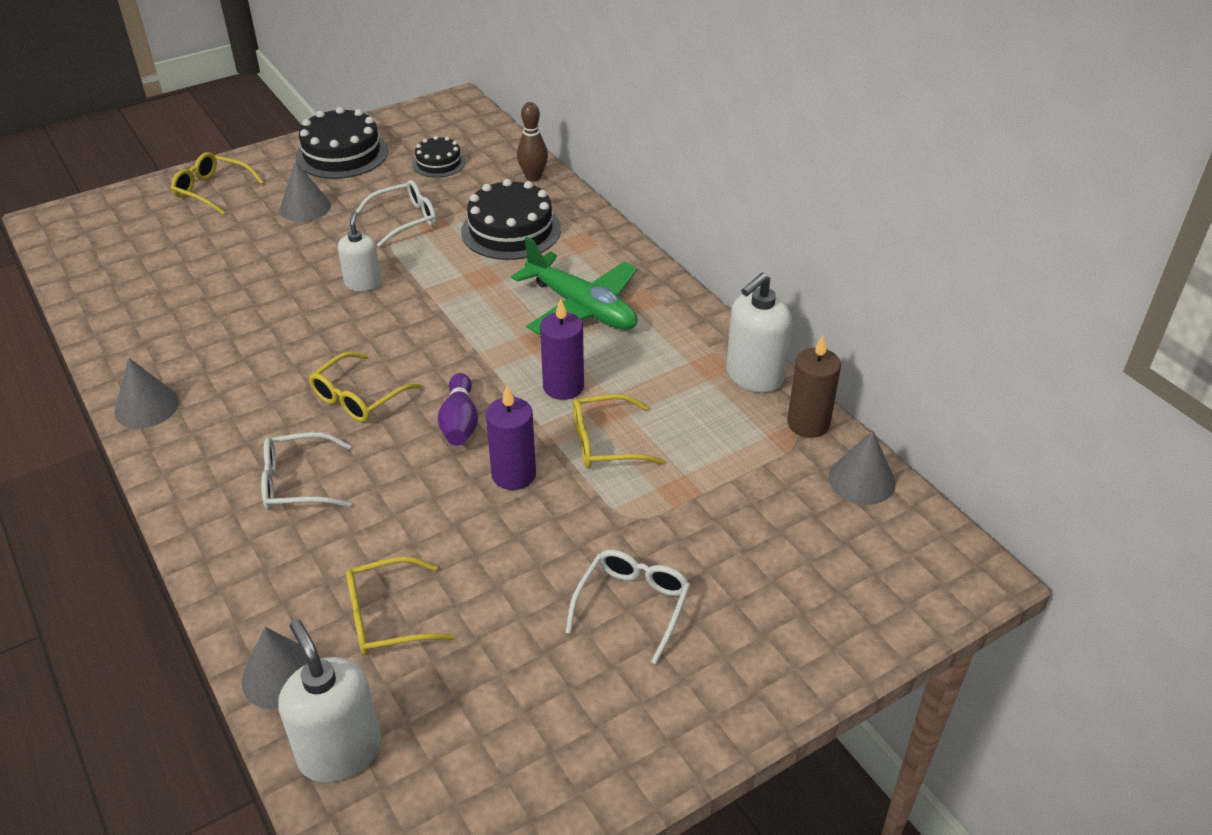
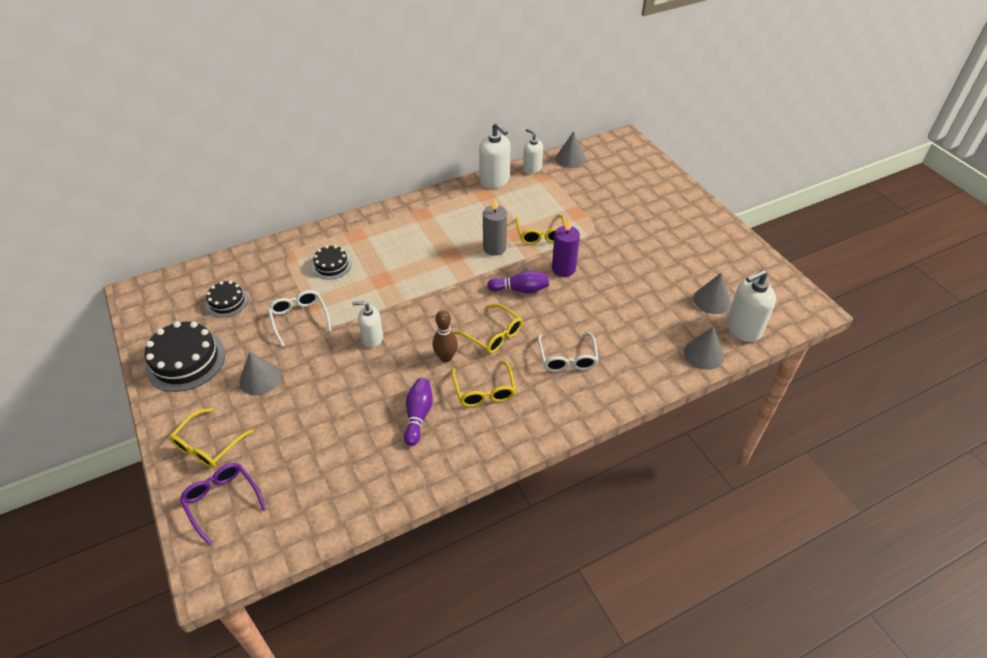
camera: 85 degrees left, 5 degrees up
(134, 212) = (222, 501): none -> purple glasses
(146, 407) = (490, 447): grey cone -> grey cone (712, 300)
(217, 337) = (418, 416): none -> purple bowling pin
(387, 617) = (663, 315): yellow glasses -> yellow glasses (484, 391)
(511, 230) = (331, 265): black cake -> black cake, size x0.57
(533, 177) = (269, 253): brown bowling pin -> brown bowling pin (446, 357)
(563, 387) = (494, 248): purple candle -> grey candle
(582, 308) = (424, 237): green plane -> none
(632, 605) = (648, 233): white glasses -> none
(808, 424) = (532, 168): brown candle -> white soap dispenser

